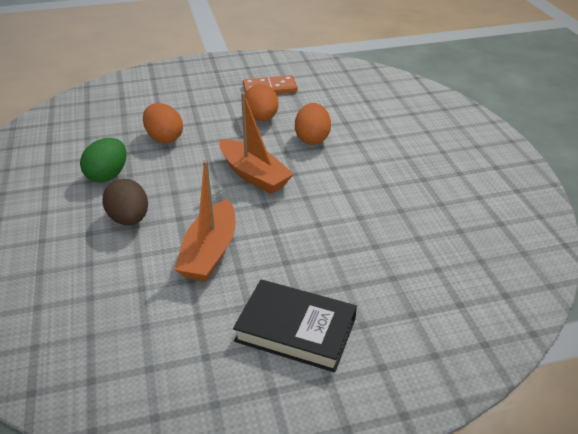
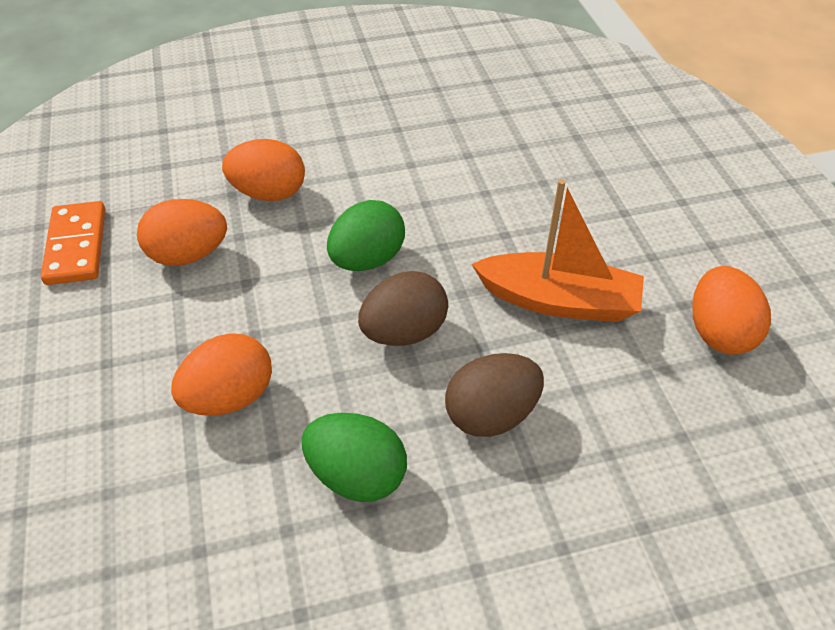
camera: 90 degrees left, 10 degrees up
(167, 331) = (719, 332): none -> orange egg
(195, 189) = (404, 332): none -> brown egg
(254, 175) = (367, 260): orange boat -> green egg
(295, 330) = (680, 214): black book -> none

